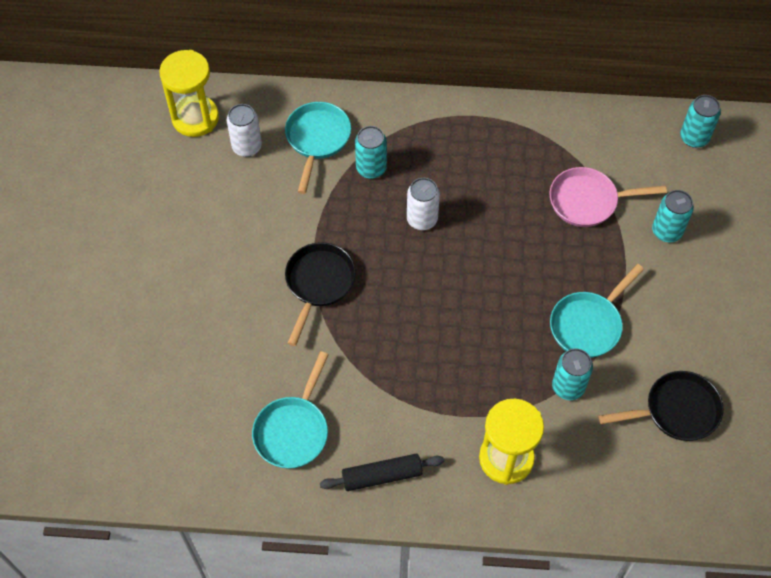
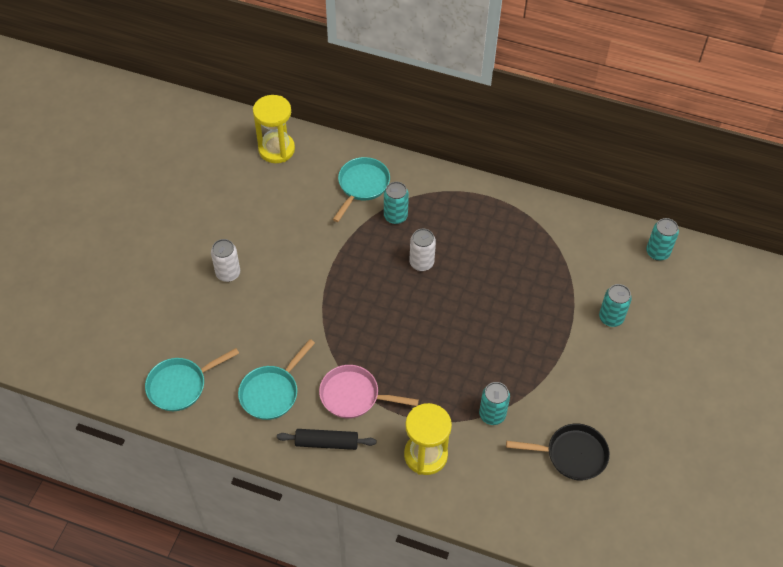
camera: 15 degrees right, 5 degrees down
(247, 146) = (307, 179): white can -> white can (228, 273)
(318, 284) = (327, 291): black pan -> none
(588, 201) = (556, 280): pink pan -> pink pan (354, 396)
(588, 324) = (524, 372): turquoise pan -> turquoise pan (181, 385)

